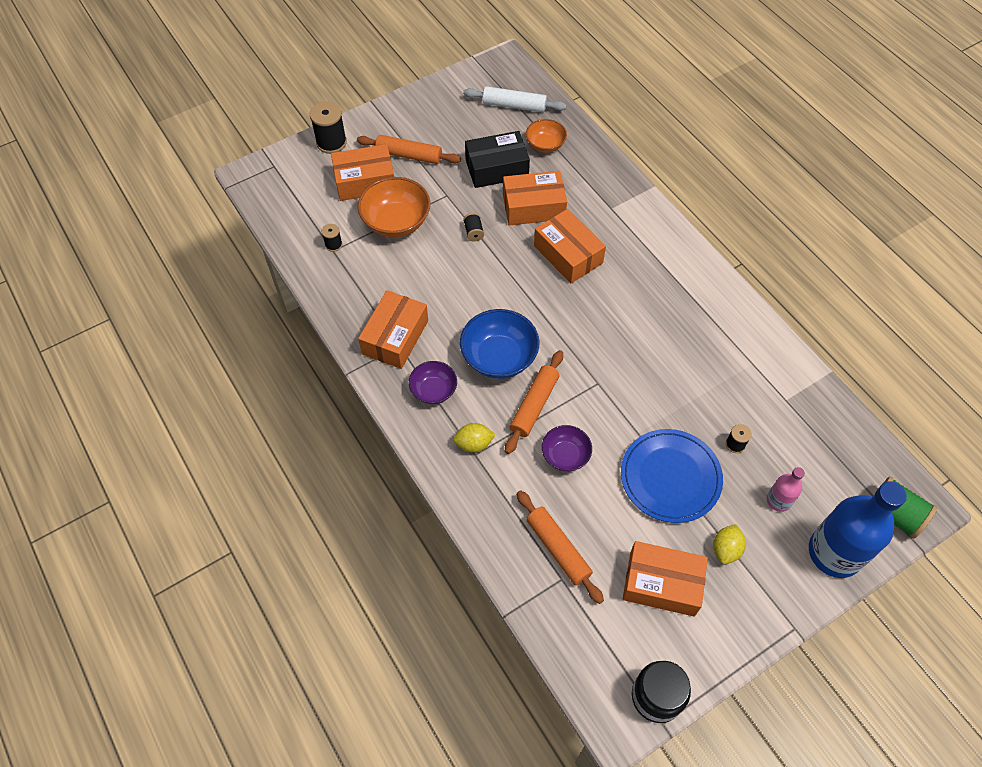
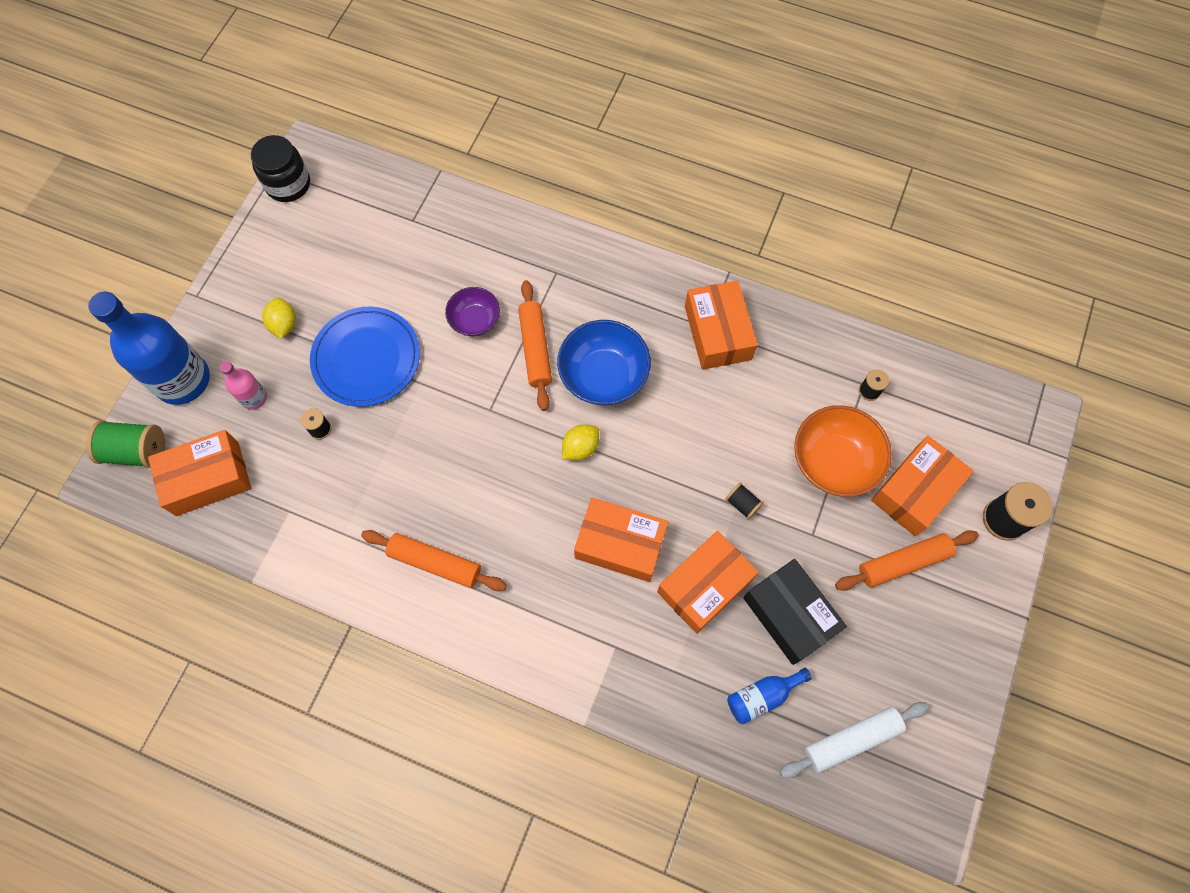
camera: 145 degrees right, 10 degrees up
(433, 390) = (638, 305): purple bowl -> none
(474, 444) = (564, 280): yellow lemon -> yellow lemon (580, 448)
(496, 168) = (789, 614): black box -> black box turned 75 degrees counterclockwise
(545, 145) = (762, 696): orange bowl -> blue bottle
(558, 549) = (430, 240): orange rolling pin -> orange rolling pin (435, 563)
(662, 584) = (326, 265): orange box -> orange box (207, 478)

